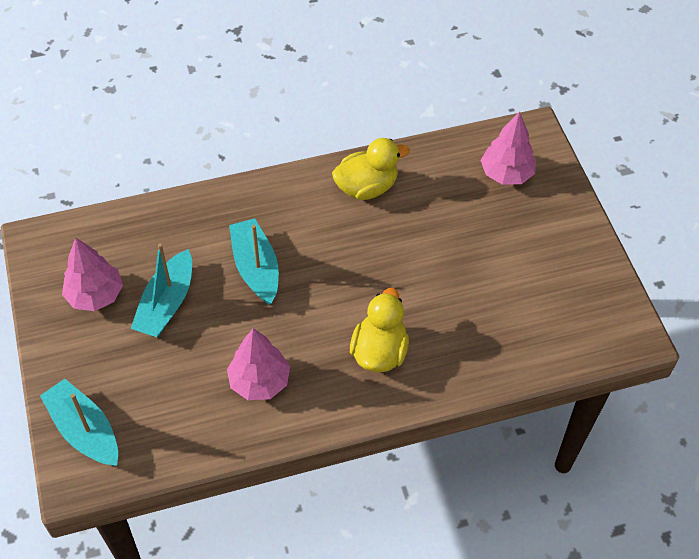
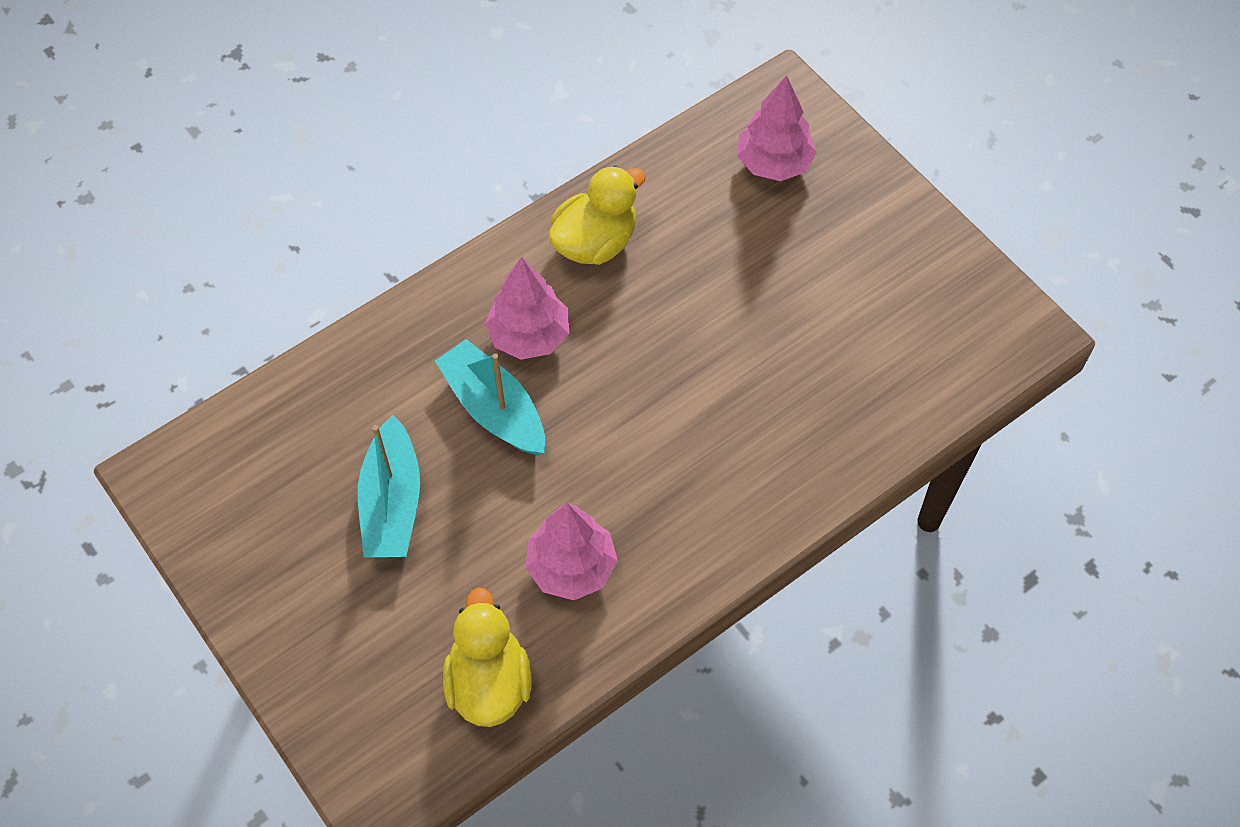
camera: 20 degrees left, 5 degrees up
(84, 430) = (360, 724): turquoise boat -> none
(95, 295) = (284, 525): pink tree -> pink tree (529, 335)
(379, 352) = (714, 469): yellow duck -> yellow duck (489, 682)

